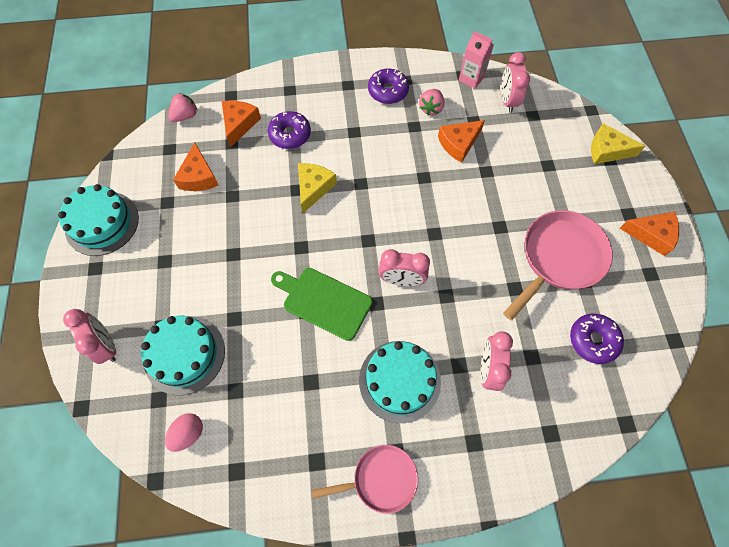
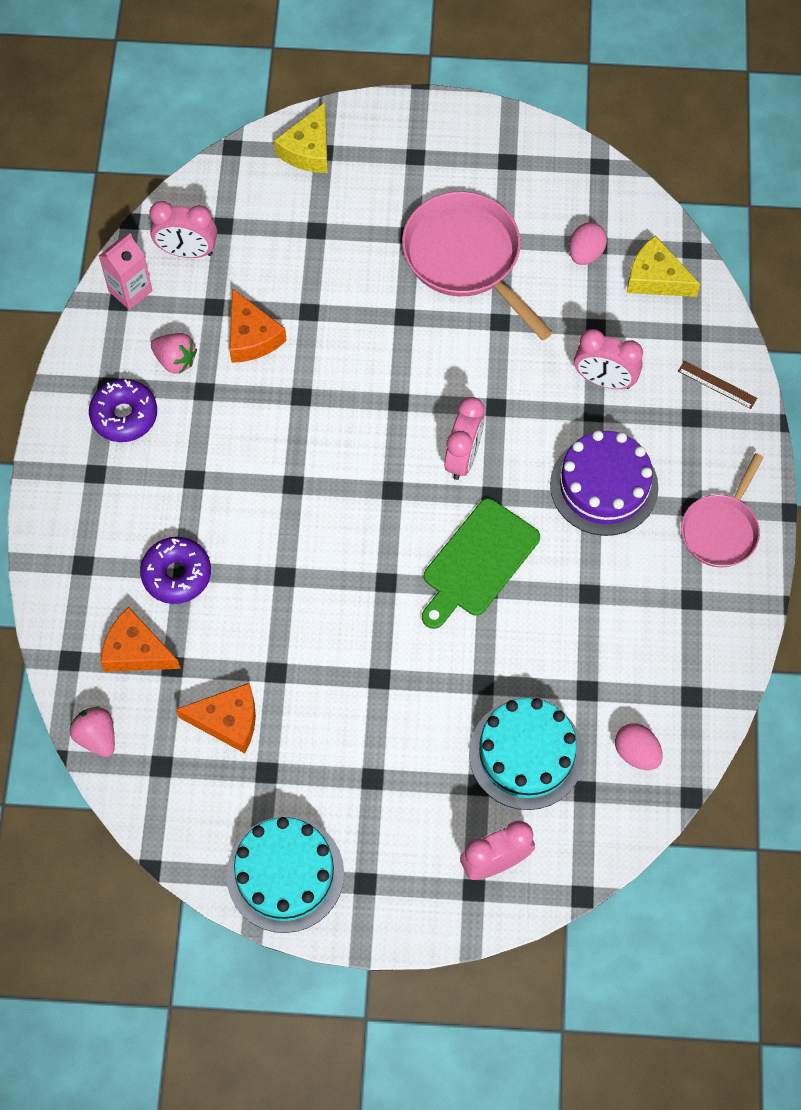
camera: 80 degrees left, 0 degrees up
(314, 188) = (287, 551): yellow cheese -> yellow cheese (656, 278)
(380, 479) = (721, 529): pink pan -> pink pan turned 150 degrees counterclockwise
(399, 381) = (604, 486): turquoise cake -> purple cake
(509, 460) = (717, 384): none -> brown ruler
(593, 340) = (585, 253): purple donut -> pink egg
(651, 235) = (452, 141): orange cheese -> none

